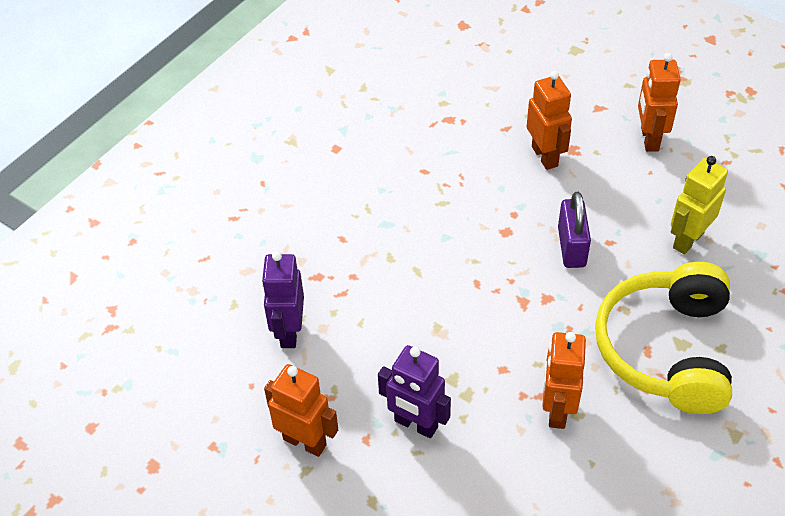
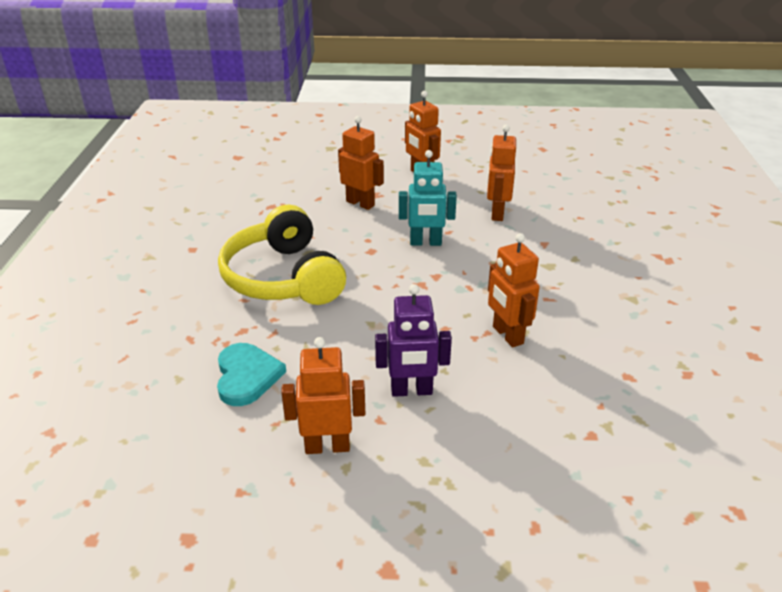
camera: 35 degrees left, 15 degrees down
(288, 332) = (247, 376): purple robot -> turquoise heart
(571, 247) = (425, 243): purple padlock -> turquoise robot
(666, 349) = (543, 272): yellow headphones -> yellow headphones (283, 278)
(687, 240) = (496, 213): yellow robot -> orange robot

